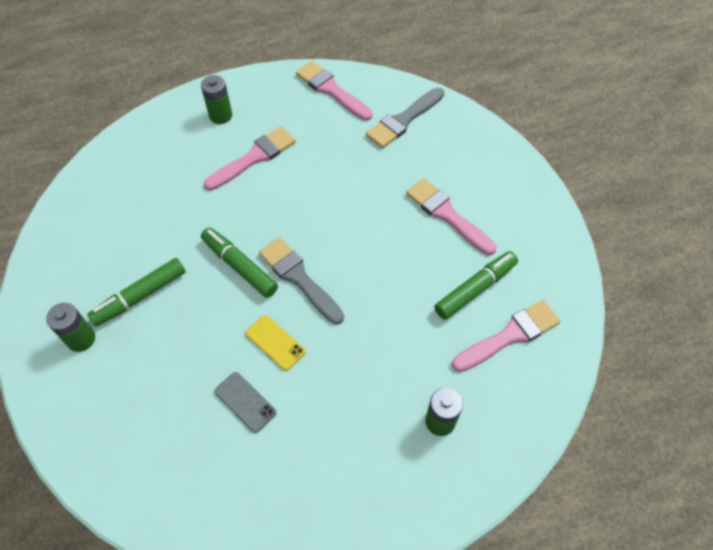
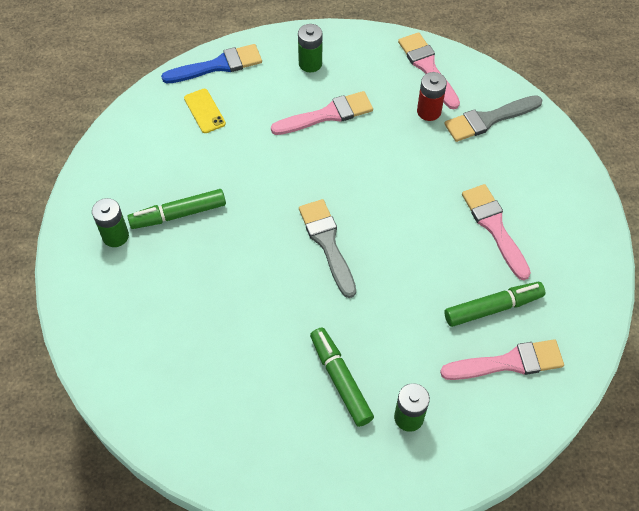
camera: 20 degrees right, 0 degrees up
(131, 141) = (218, 65): none -> blue brush
(240, 266) = (277, 215): green marker -> green marker (340, 379)
(245, 402) = (238, 339): grey phone -> none
(275, 342) = (284, 295): yellow phone -> yellow phone (204, 111)
(347, 128) = (429, 111): none -> red battery

